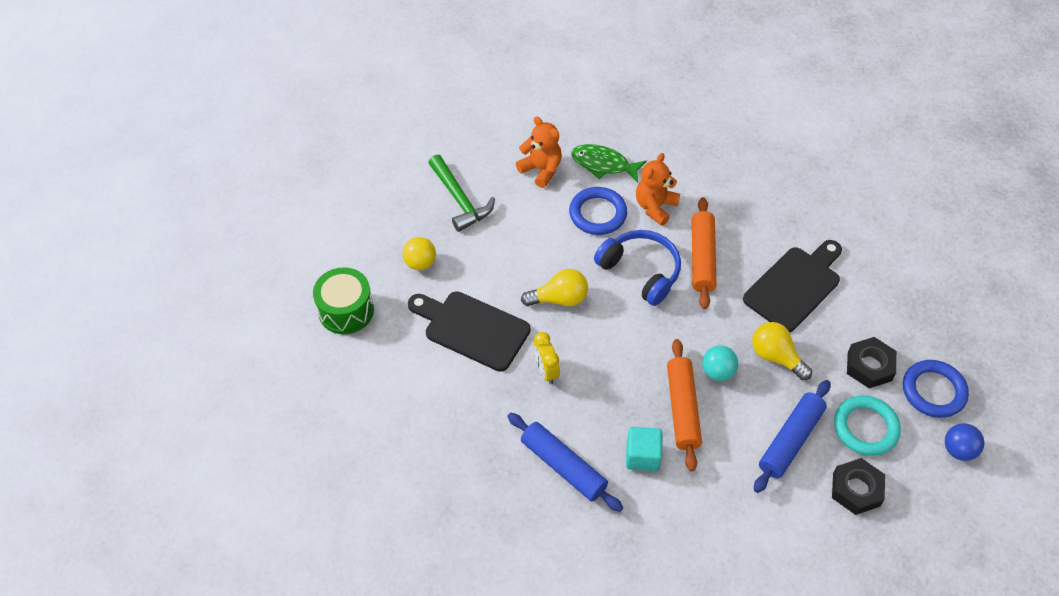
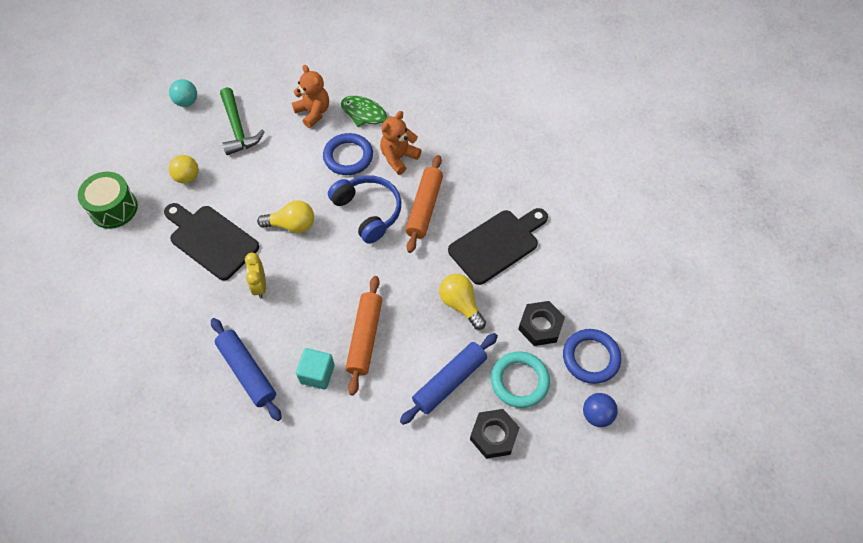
camera: 10 degrees right, 5 degrees up
(717, 372) = (406, 310): turquoise ball -> turquoise ball (187, 102)

